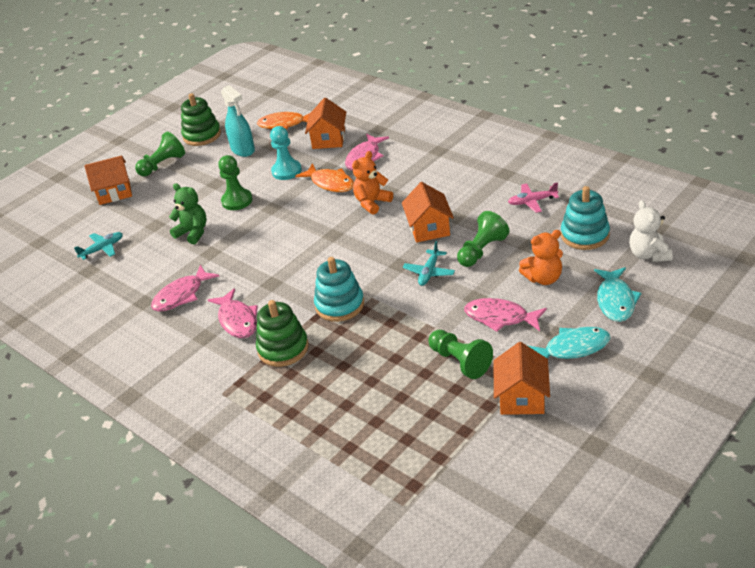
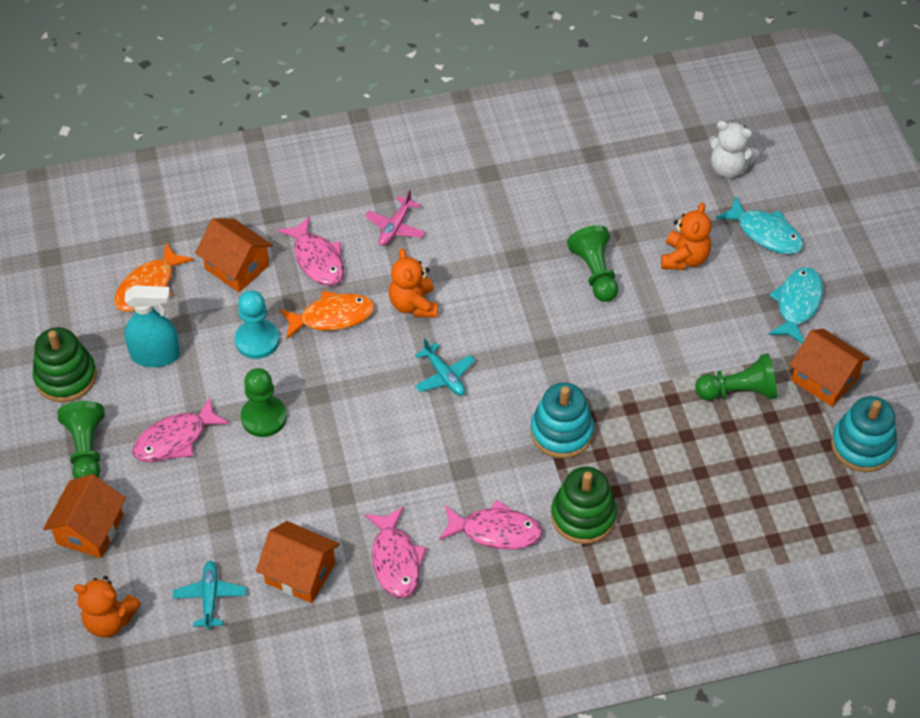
camera: 60 degrees left, 15 degrees up
(63, 228) = (109, 620): none -> orange teddy bear
(193, 233) = (282, 491): green teddy bear -> none
(429, 228) = (513, 288): orange house -> orange house (300, 573)
(429, 272) = (585, 332): turquoise plane -> turquoise plane (444, 376)
(500, 317) = (707, 325): pink fish -> pink fish (175, 439)
(532, 202) = (560, 186): pink plane -> pink plane (395, 227)
(585, 235) = (654, 188): turquoise stacking toy -> turquoise stacking toy (862, 445)

